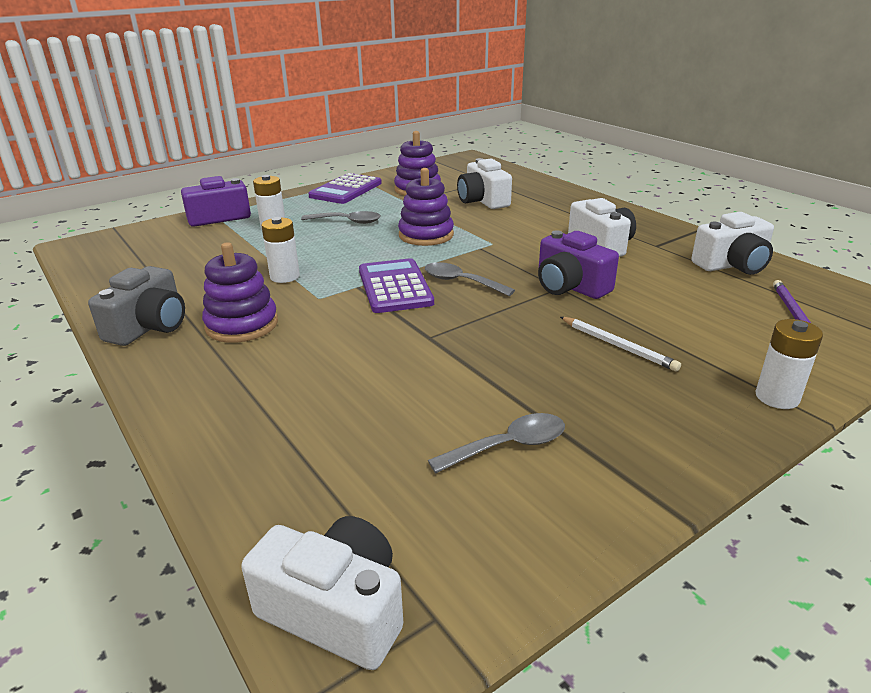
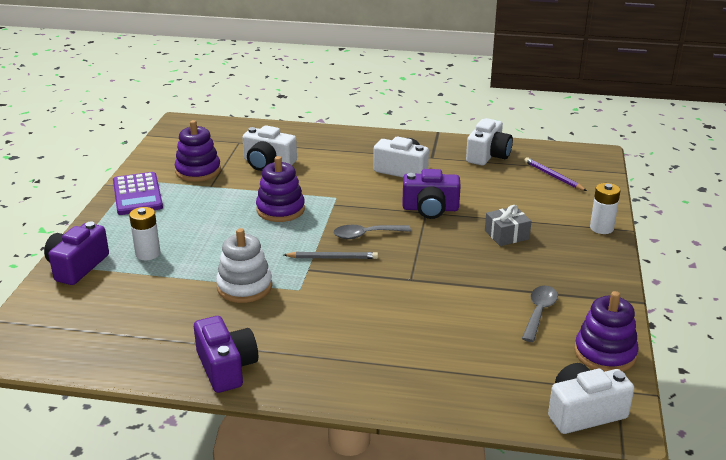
camera: 45 degrees left, 0 degrees up
(149, 326) = (226, 367): grey camera -> purple camera
(242, 325) = (287, 332): purple stacking toy -> purple stacking toy (605, 353)
(285, 276) = (244, 287): white battery -> white stacking toy
(347, 221) = (199, 223): grey spoon -> none
(395, 287) = (332, 258): purple calculator -> grey pencil
(617, 346) = (506, 235): white pencil -> grey gift

